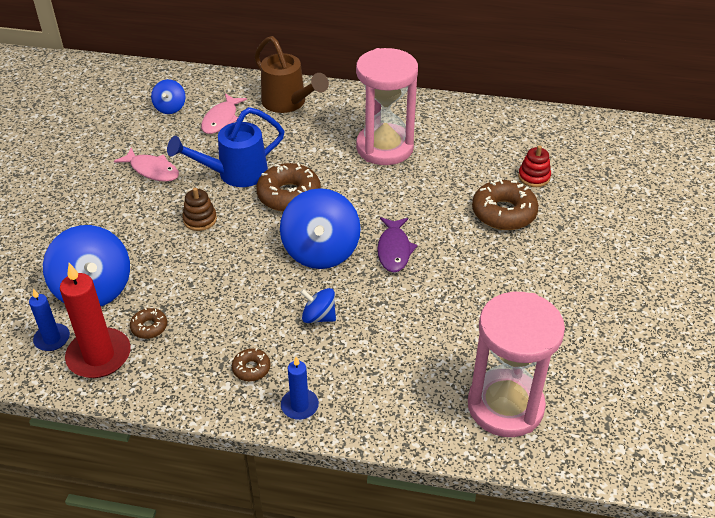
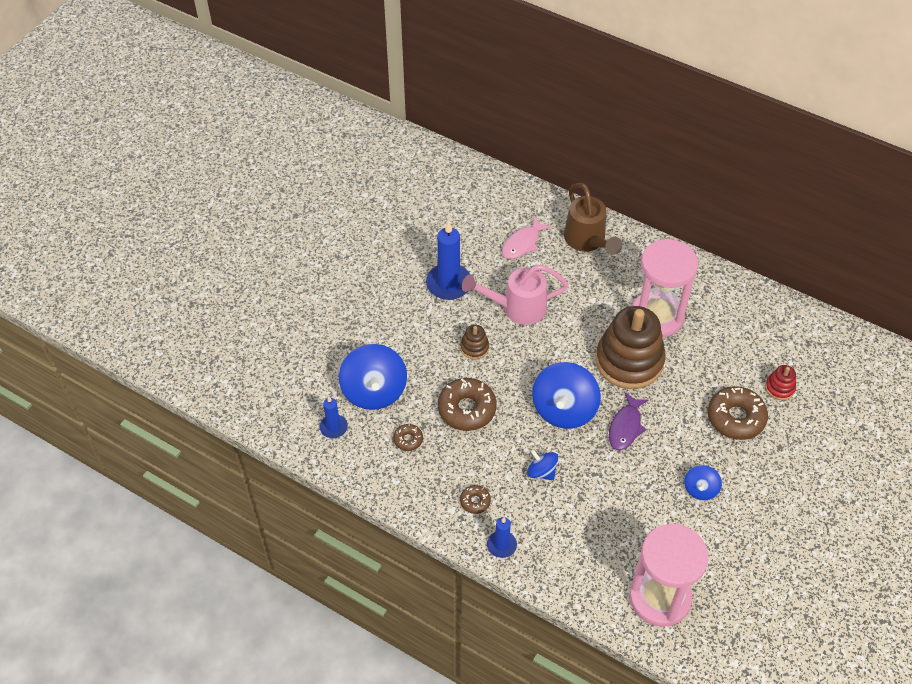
camera: 20 degrees right, 10 degrees up
(99, 356) = (365, 453): red candle -> none
(152, 170) = (449, 284): pink fish -> blue candle
(170, 108) = (481, 217): blue spinning top -> blue spinning top (700, 489)
(235, 174) = (517, 308): blue watering can -> pink watering can
(289, 195) = (556, 344): brown donut -> brown donut (467, 409)
(372, 191) = (629, 361): none -> brown stacking toy

